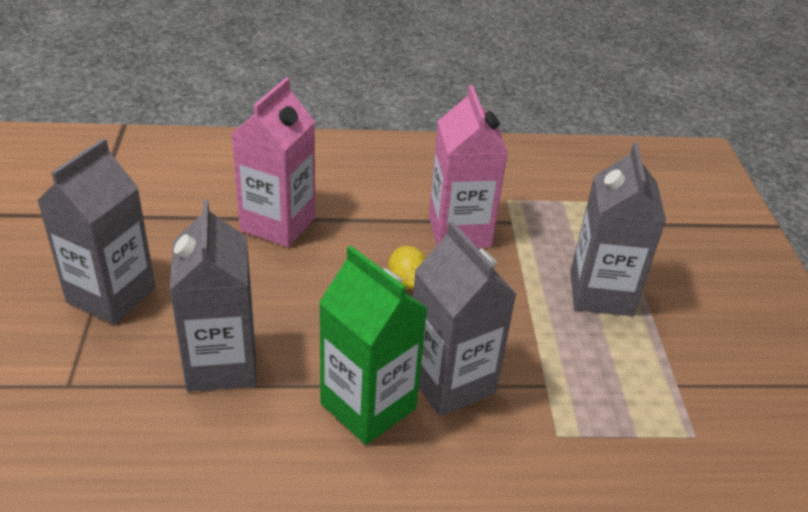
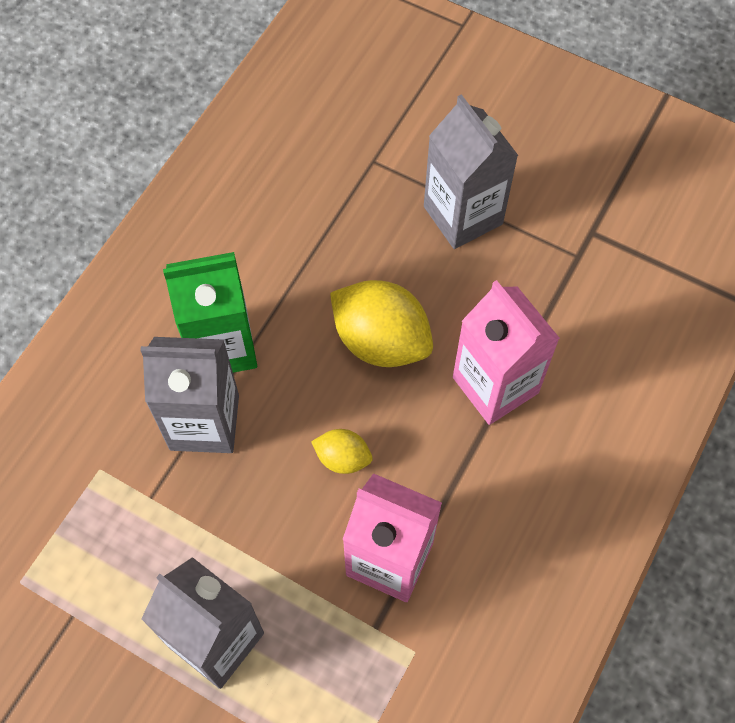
camera: 125 degrees right, 25 degrees up
(221, 364) = (332, 264): grey carton -> none
(283, 300) = (381, 341): none -> yellow lemon

